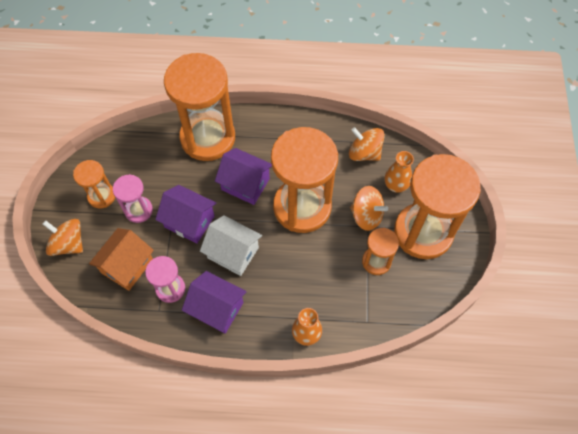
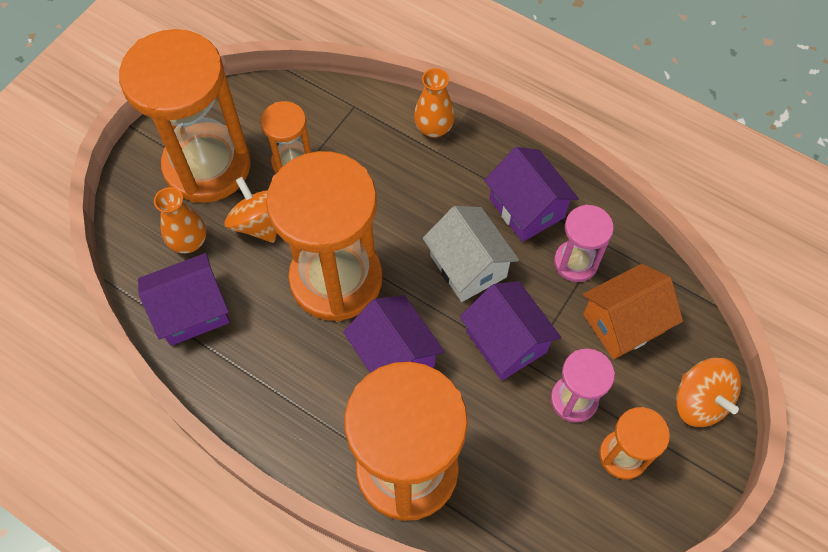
camera: 150 degrees left, 0 degrees up
(364, 153) = (192, 311): orange spinning top -> purple house

